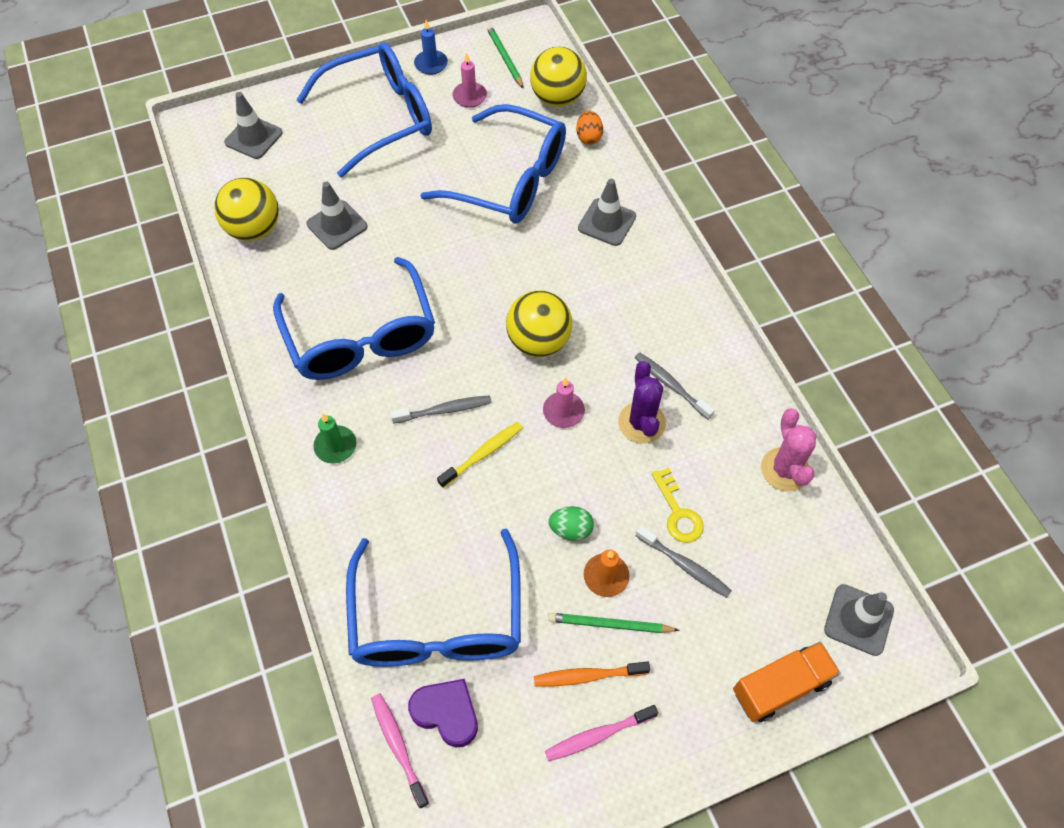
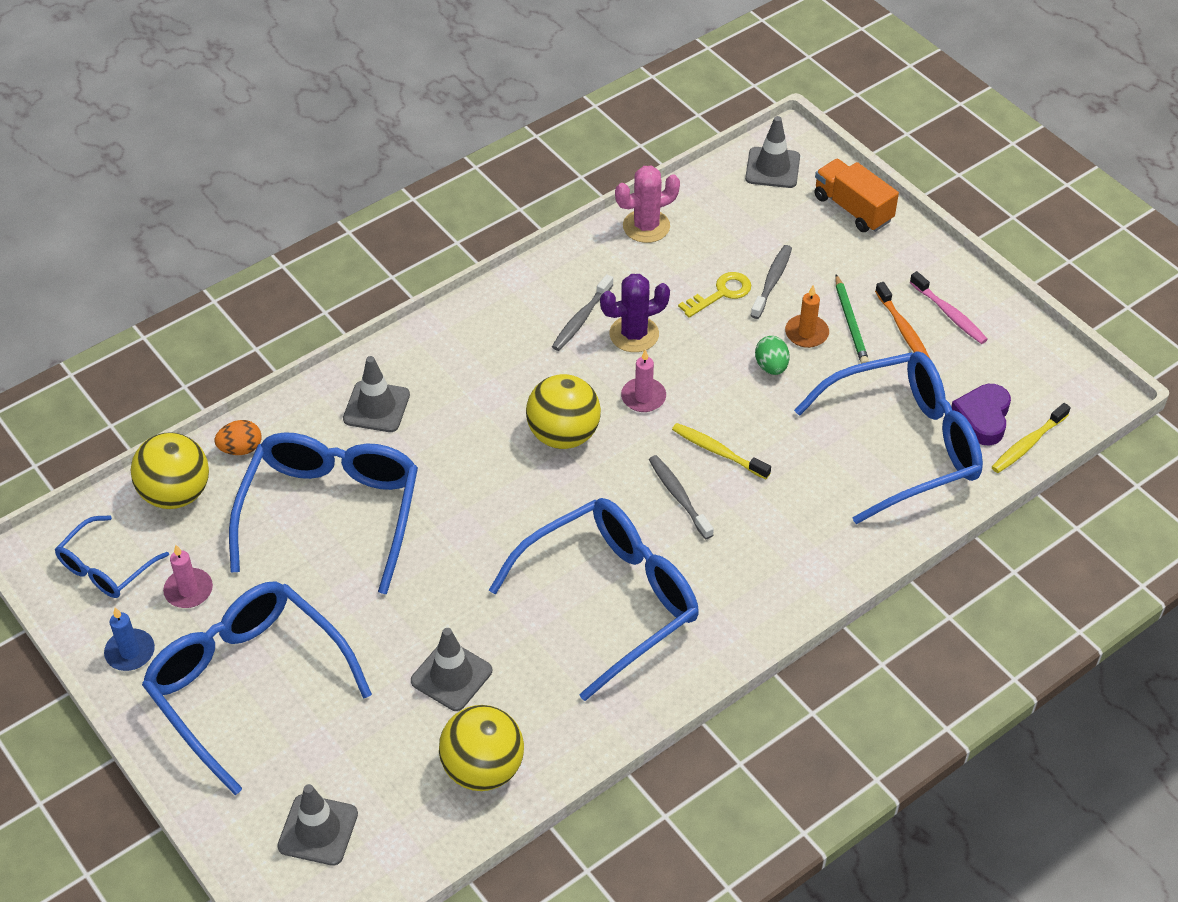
camera: 105 degrees left, 10 degrees down
(335, 446) = (758, 581): green candle -> none
(398, 747) = (1028, 444): pink toothbrush -> yellow toothbrush
(504, 58) = (106, 568): green pencil -> blue glasses

